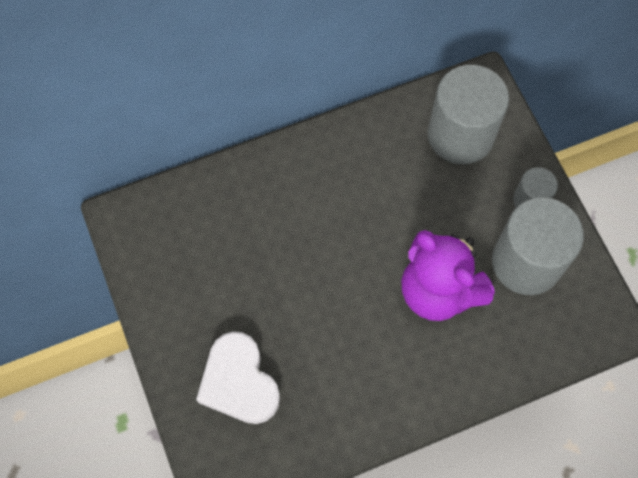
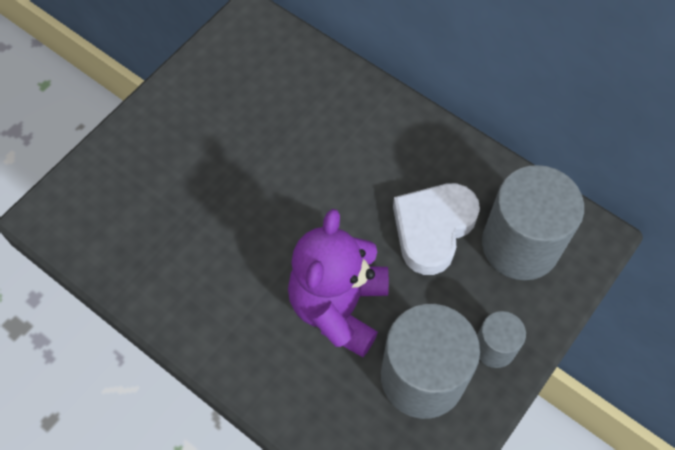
camera: 60 degrees right, 5 degrees down
(239, 382) = (149, 183): white heart -> white heart (433, 229)

